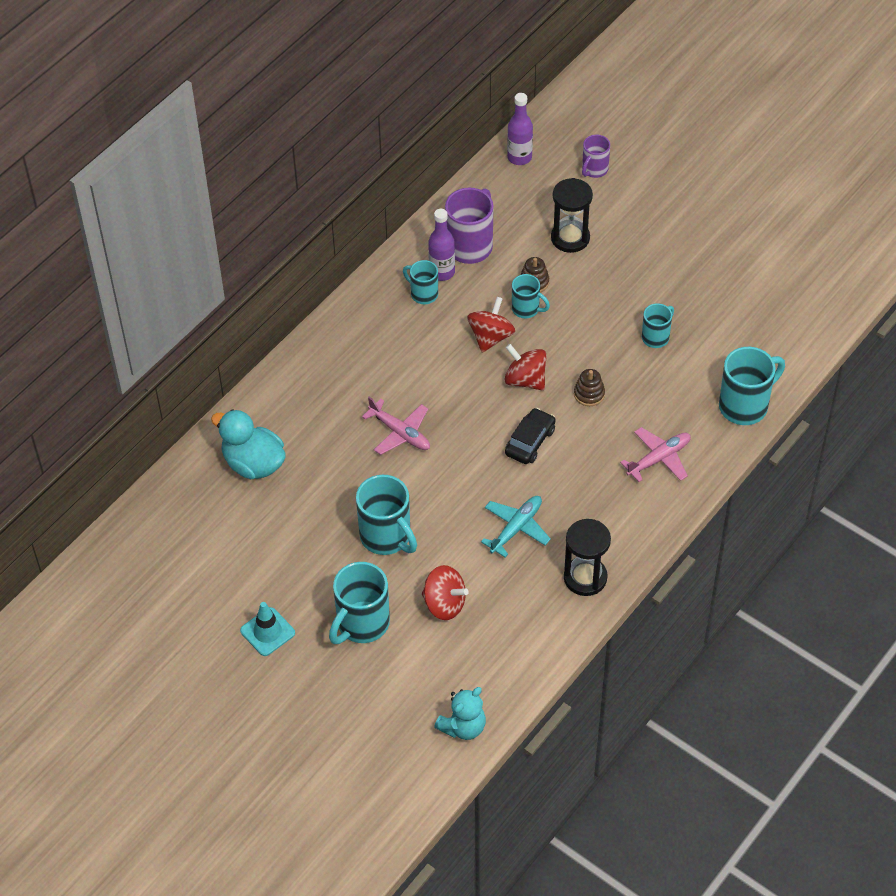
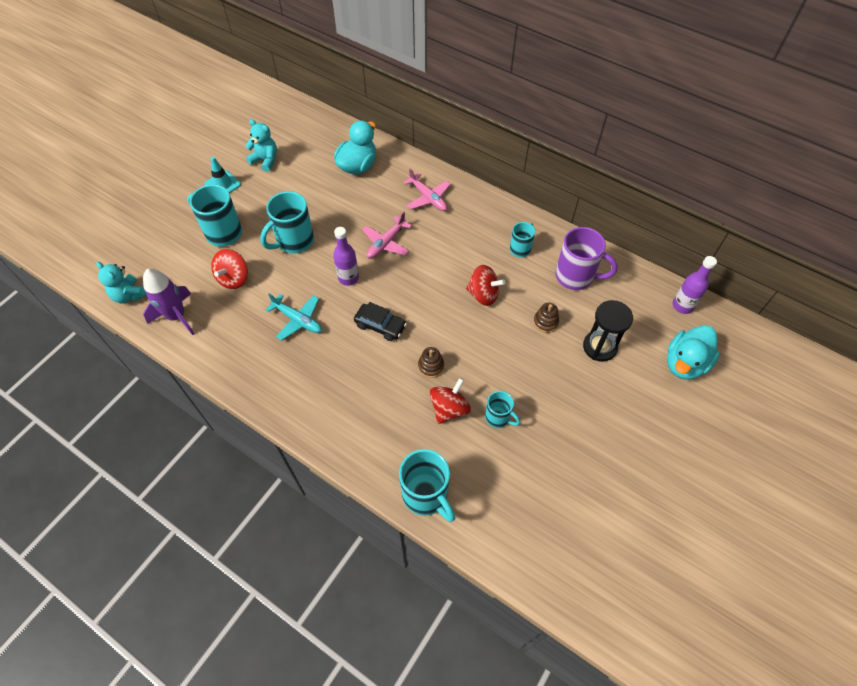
camera: 85 degrees right, 5 degrees up
(224, 579) = (265, 160): none -> turquoise teddy bear
(442, 272) = (544, 259): purple bottle -> purple bottle (348, 278)
(502, 665) = (177, 316): none -> purple rocket
(525, 380) = (442, 320): red spinning top -> red spinning top (449, 408)
(526, 309) = (515, 318): turquoise mug -> none
(585, 578) = (248, 368): black hourglass -> none
(594, 170) = (685, 363): purple mug -> turquoise duck
(658, 459) = (365, 421): pink plane -> pink plane (428, 198)

